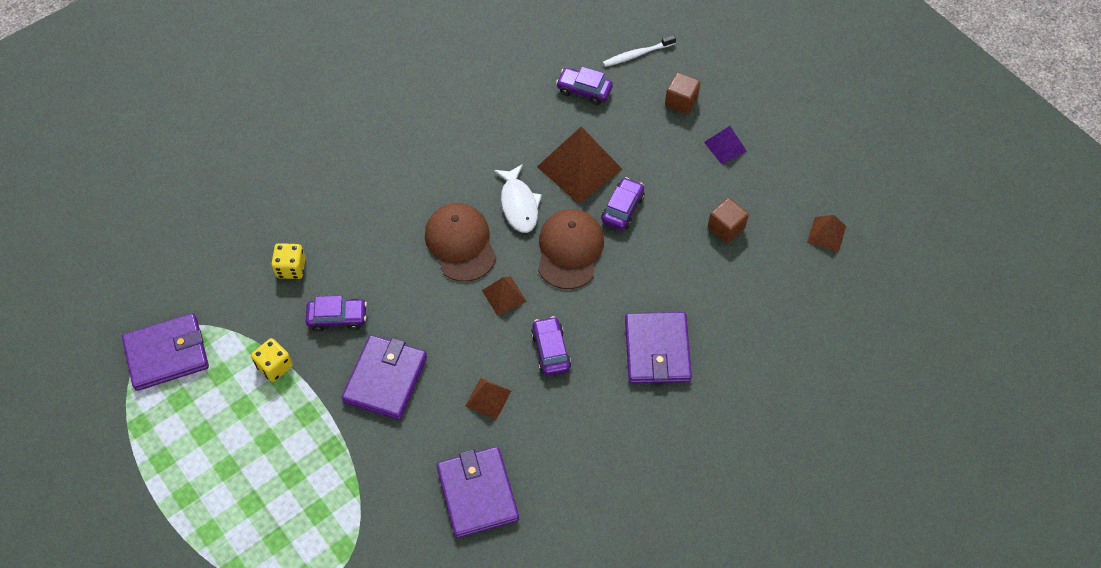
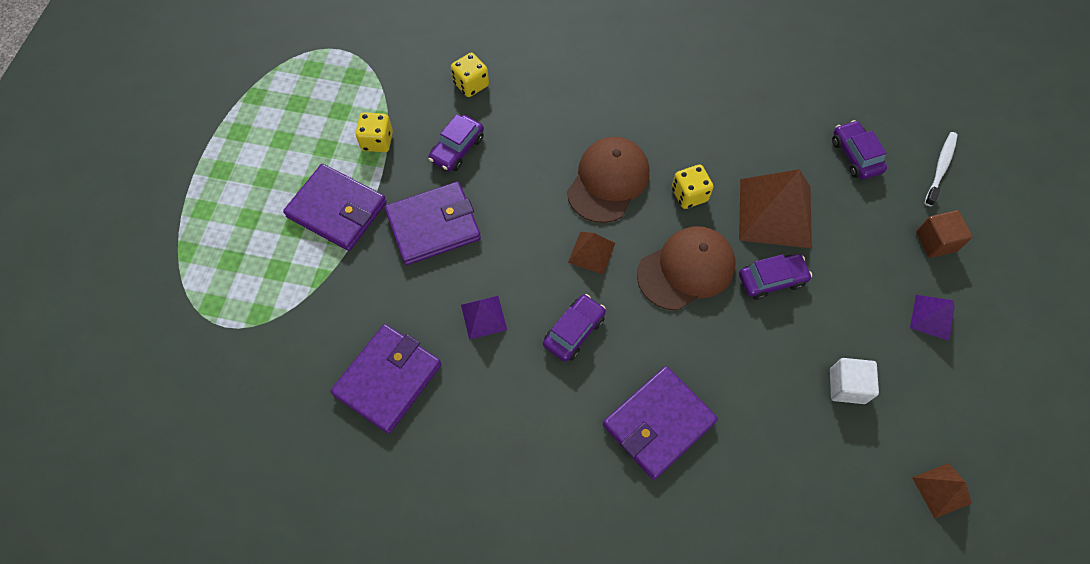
camera: 50 degrees right, 5 degrees up
(167, 354) = (327, 66): purple wallet -> purple wallet (337, 210)
(337, 318) = (457, 149): purple car -> purple car turned 75 degrees clockwise
(488, 398) = (483, 317): brown pyramid -> purple pyramid
(518, 204) = (689, 195): white fish -> yellow dice
(637, 54) = (940, 168): white toothbrush -> white toothbrush turned 90 degrees clockwise
(726, 228) = (847, 386): brown cube -> white cube

